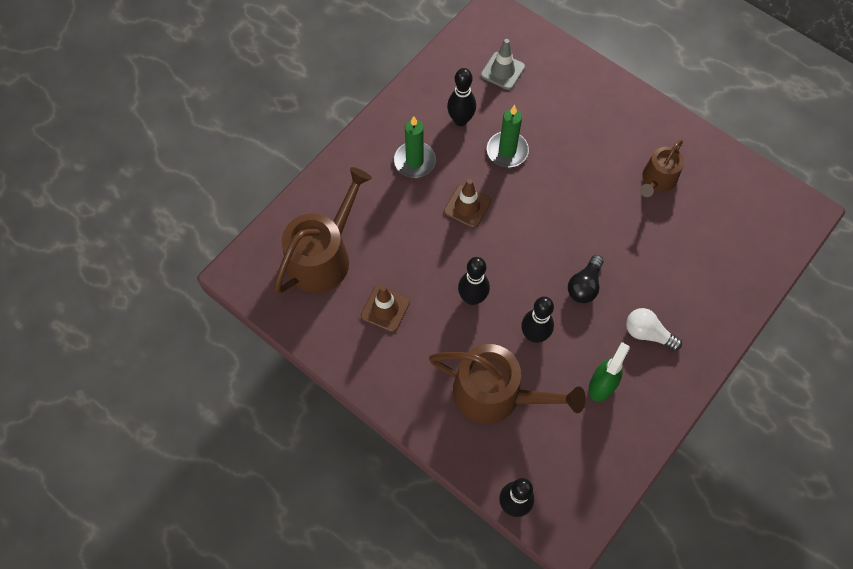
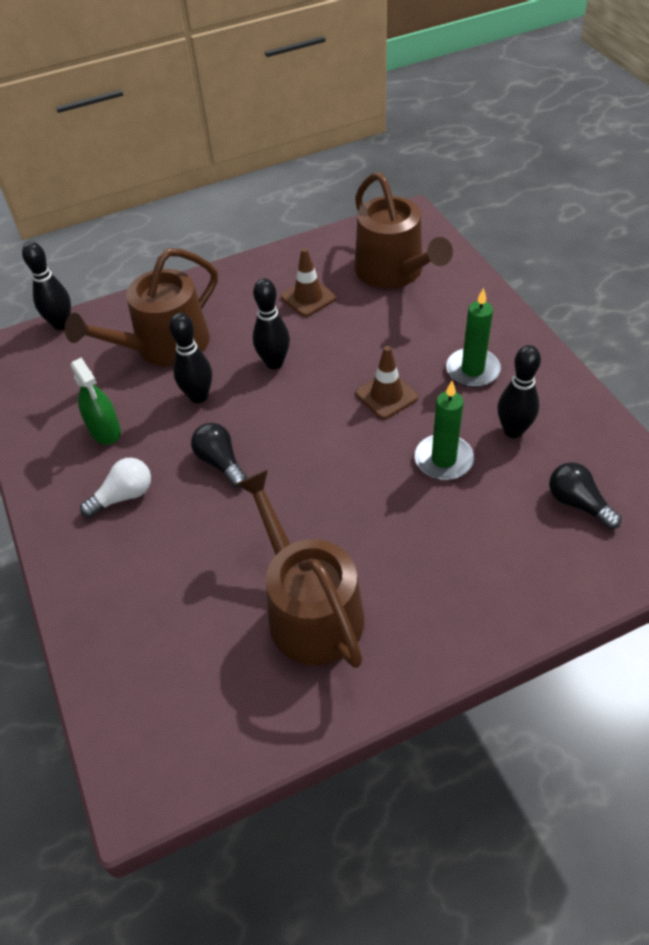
camera: 120 degrees right, 15 degrees down
(502, 71) = (578, 503): grey traffic cone -> black light bulb
(657, 180) = (309, 609): brown watering can -> brown watering can, size x1.71

